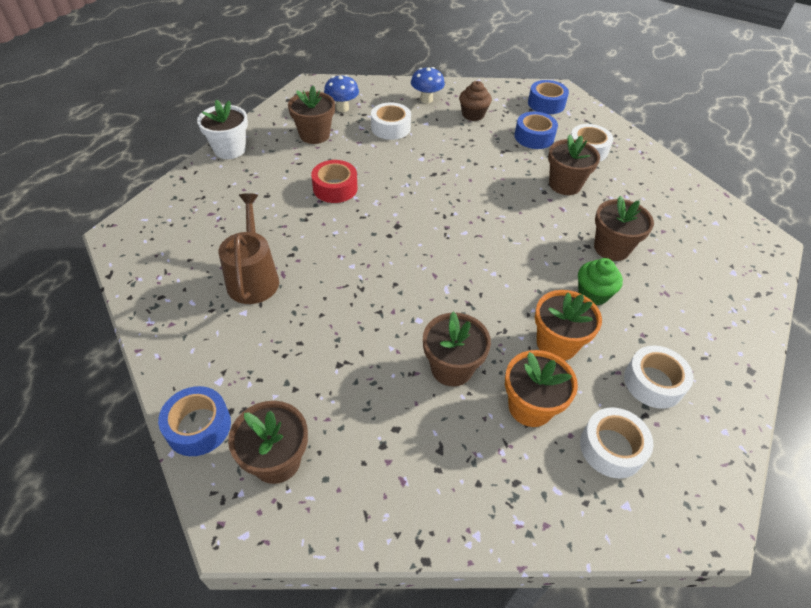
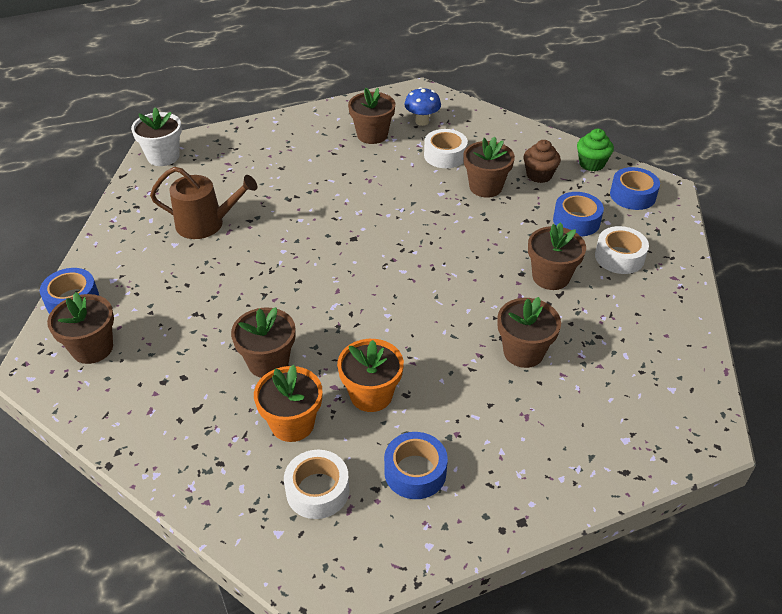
camera: 40 degrees right, 5 degrees down
(230, 149) = (293, 120): white flower pot -> white flower pot (163, 156)
(253, 278) = (206, 224): brown watering can -> brown watering can turned 60 degrees clockwise
(335, 188) = (339, 185): red tape -> none
(426, 99) = (509, 143): blue mushroom -> none
(447, 139) = (485, 187): none -> brown flower pot
(593, 294) = (453, 378): green cupcake -> green cupcake (591, 164)
(653, 382) = (415, 472): white tape -> blue tape

